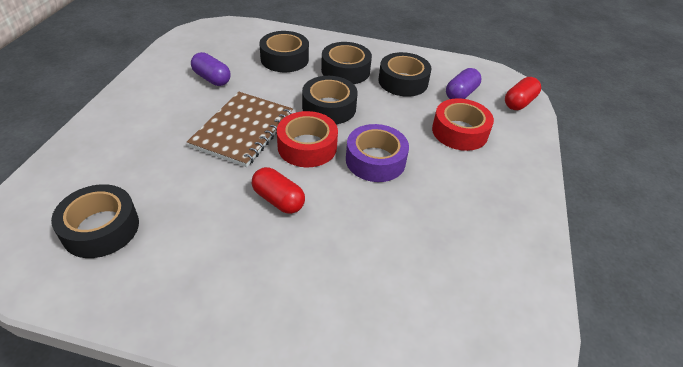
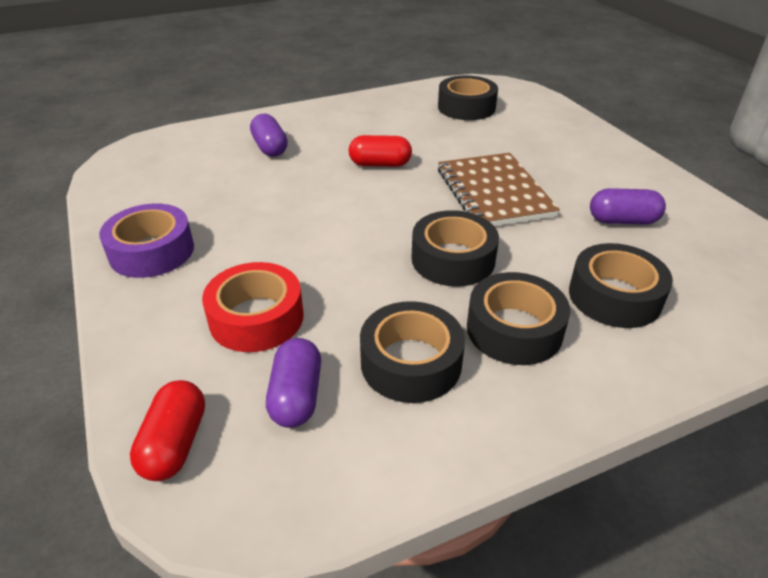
camera: 145 degrees right, 5 degrees down
(307, 147) = (415, 209): red tape -> none
(347, 286) = (270, 148): none -> purple capsule
(375, 160) = (332, 230): purple tape -> purple tape (152, 251)

